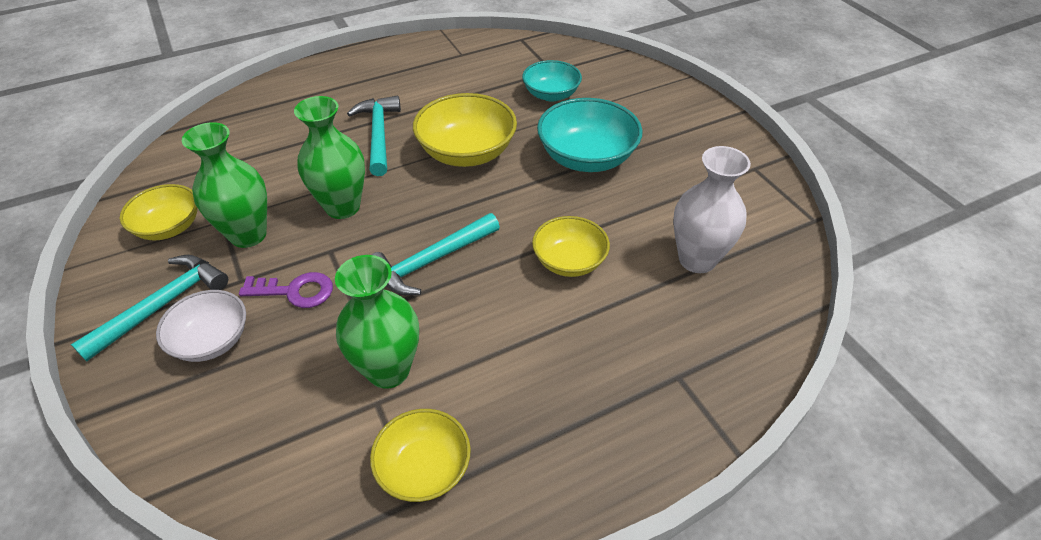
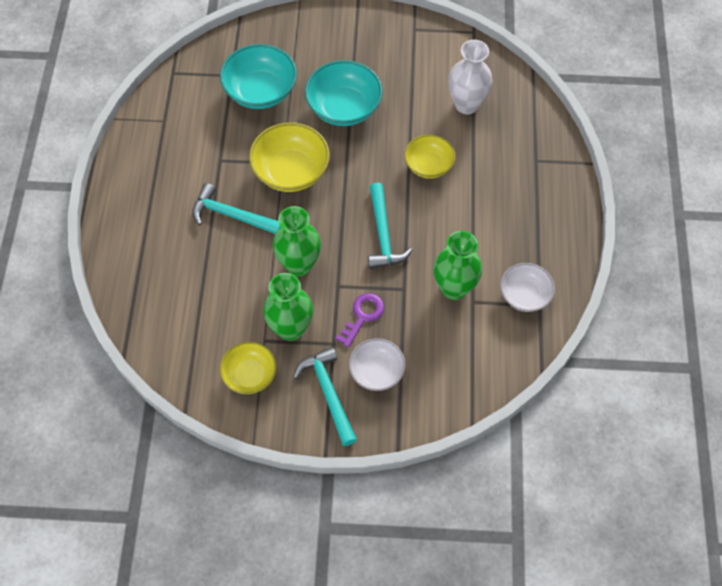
camera: 60 degrees left, 15 degrees up
(424, 468) = (524, 295): yellow bowl -> white bowl
(551, 94) = (260, 91): turquoise bowl -> turquoise bowl, size x1.56

